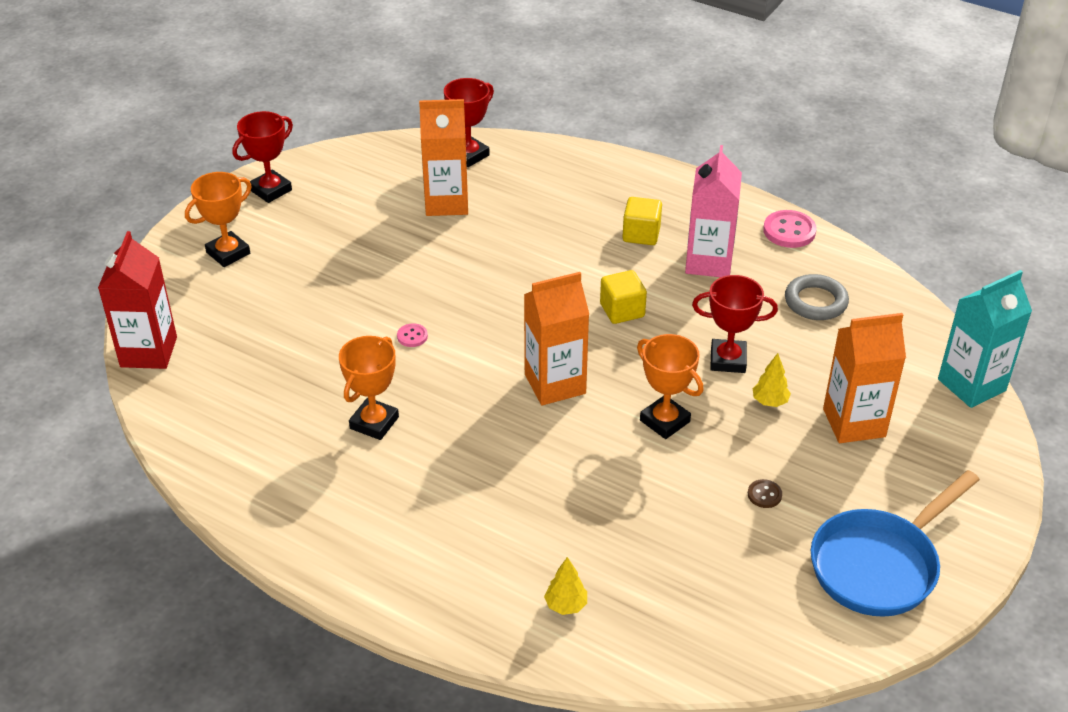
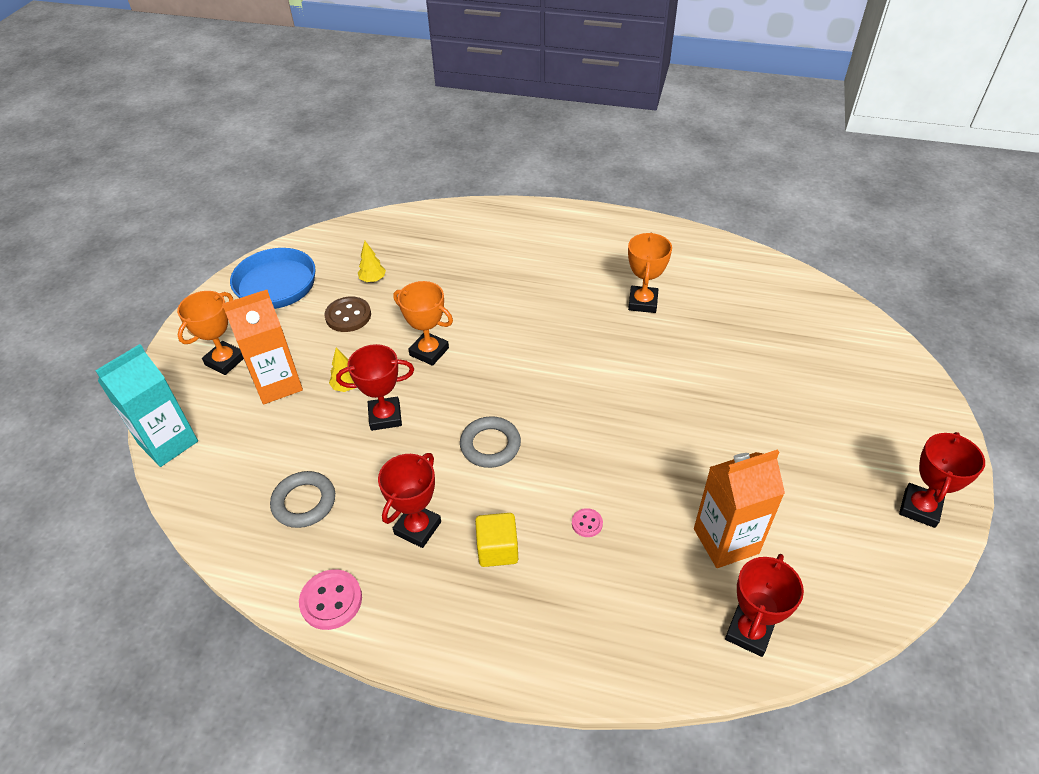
camera: 165 degrees right, 5 degrees up
(149, 352) = (849, 314): red carton -> none
(228, 253) = (882, 418): orange trophy -> orange trophy (225, 361)
(412, 336) = (659, 375): pink button -> pink button (587, 523)
(555, 384) = (524, 361): orange carton -> none
(566, 605) = (465, 230): yellow tree -> yellow tree (373, 280)
(622, 310) = (490, 445): yellow cube -> grey ring
(708, 262) = (417, 528): pink carton -> red trophy
(764, 495) = (348, 316): brown button -> brown button, size x1.85

